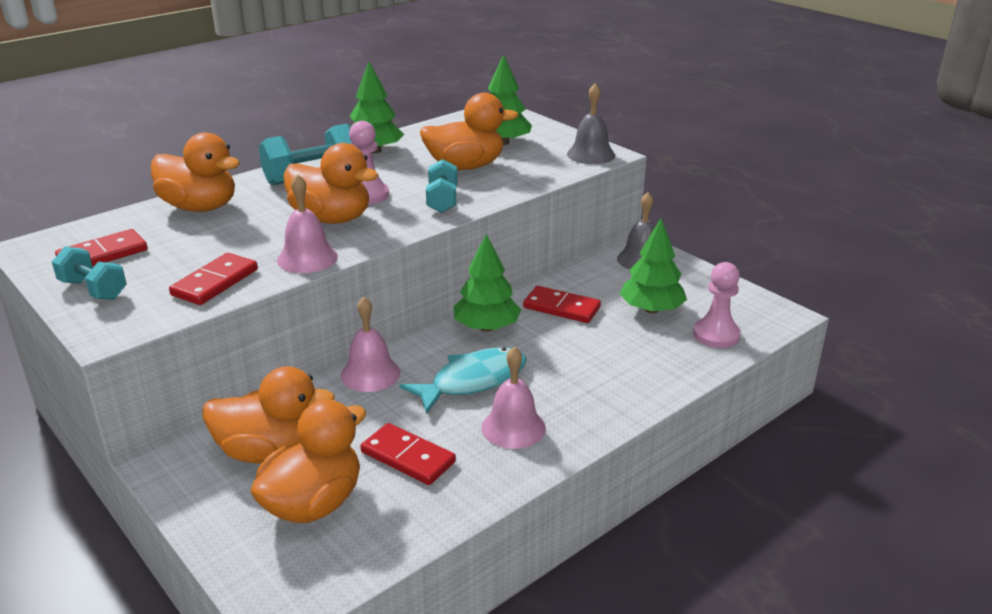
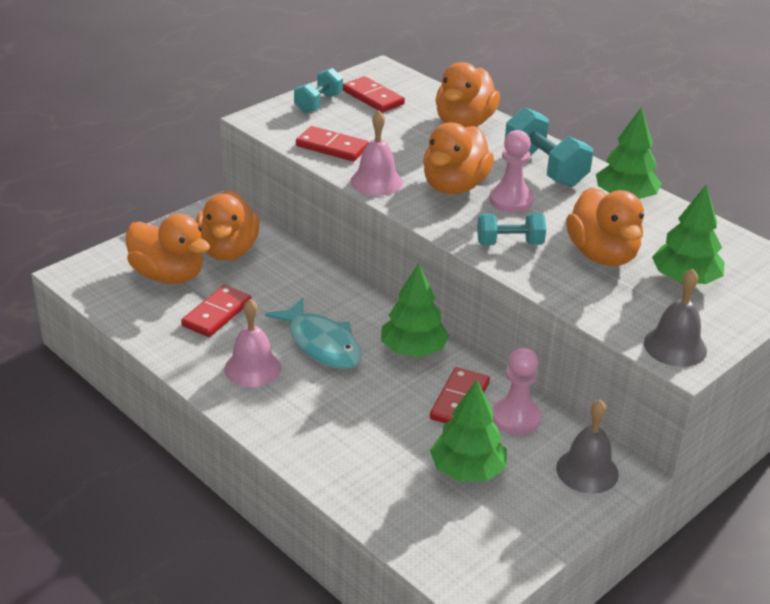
camera: 85 degrees right, 5 degrees up
(370, 374) = (330, 287): pink bell -> none
(716, 335) = (419, 520): pink pawn -> pink pawn (516, 418)

